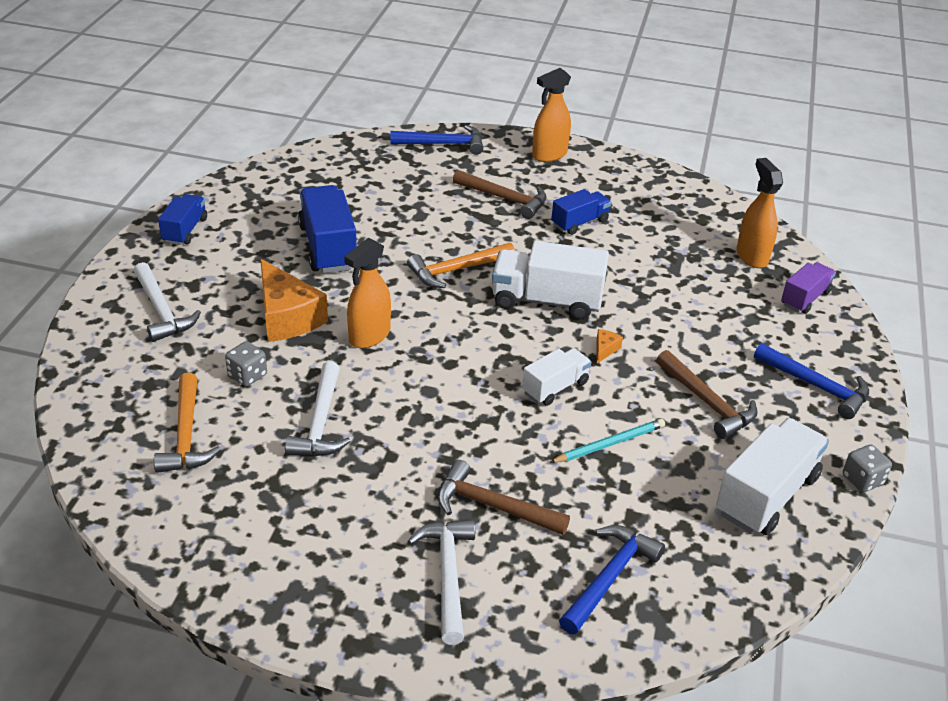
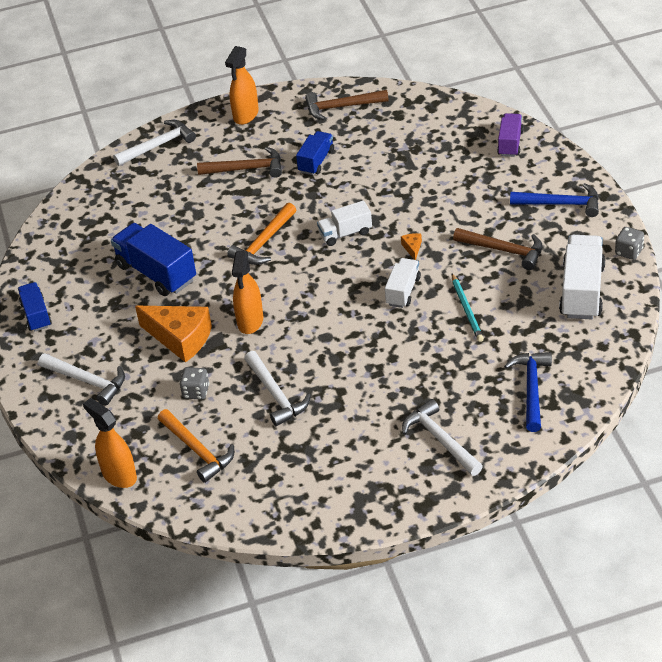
camera: 25 degrees left, 5 degrees up
(443, 144) = (158, 145): blue hammer -> white hammer
(493, 506) = (430, 386): brown hammer -> brown hammer (341, 107)
(547, 301) = (345, 233): white truck -> white truck, size x0.59
(609, 444) = (467, 309): turquoise pencil -> turquoise pencil turned 135 degrees clockwise
(752, 256) = (453, 128): orange spray bottle -> orange spray bottle (119, 475)

